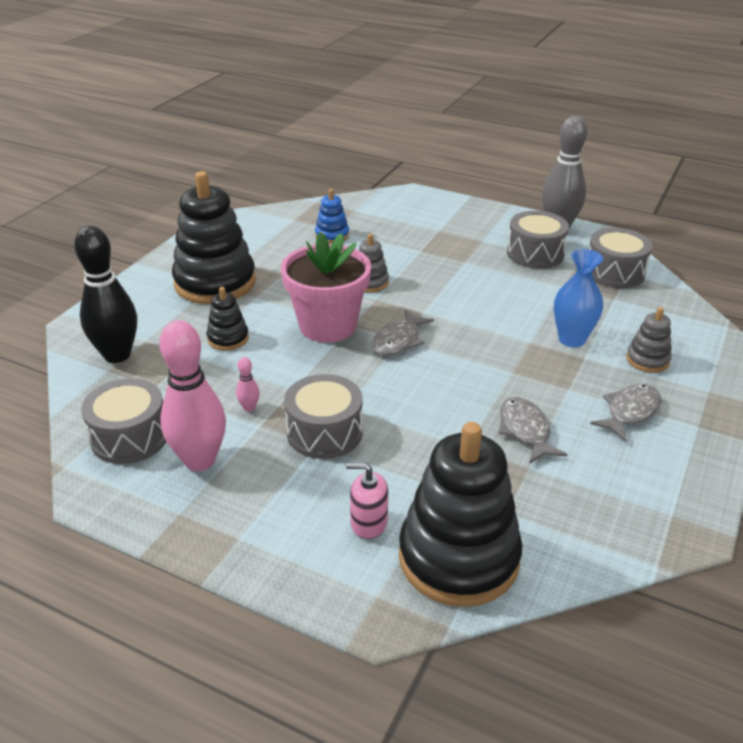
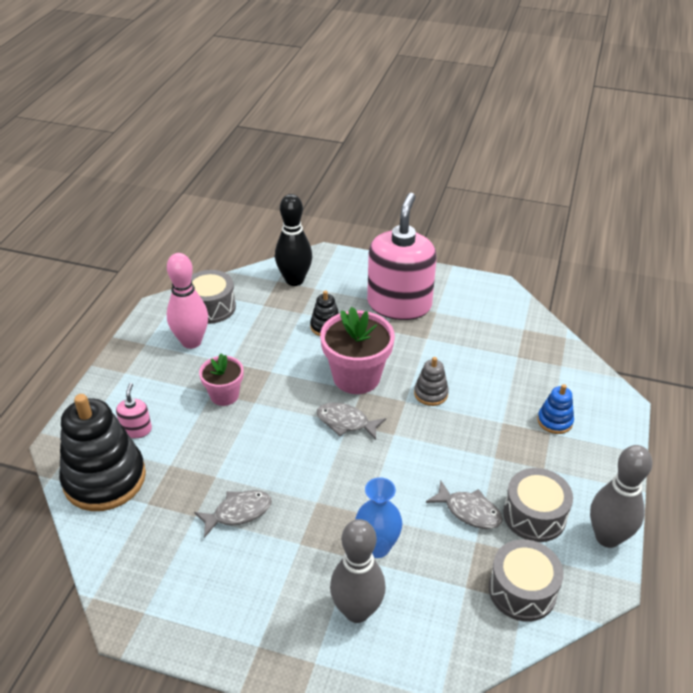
camera: 80 degrees right, 5 degrees up
(215, 283) = (399, 304): black stacking toy -> pink soap dispenser
(249, 408) = (246, 353): pink bowling pin -> none
(324, 432) = (224, 395): grey drum -> pink flower pot
(332, 235) = (504, 357): blue stacking toy -> blue stacking toy (554, 421)
(630, 412) = (272, 590): grey fish -> grey fish (469, 511)
(647, 360) = (357, 611): grey stacking toy -> grey bowling pin

